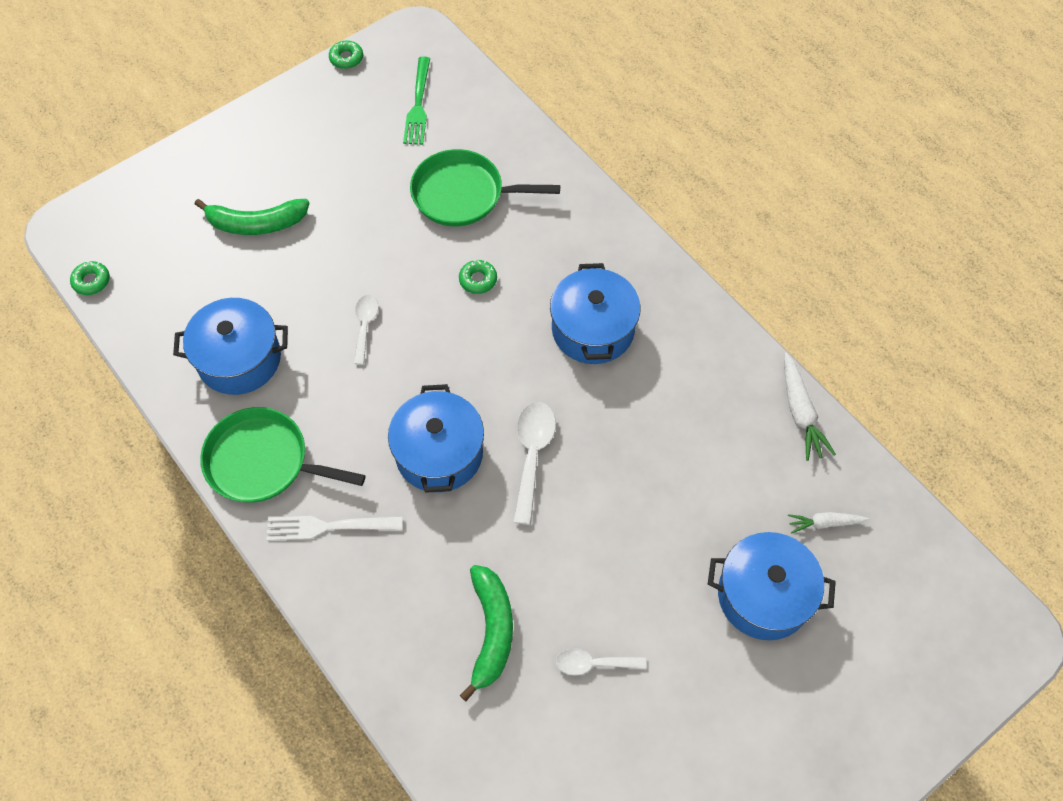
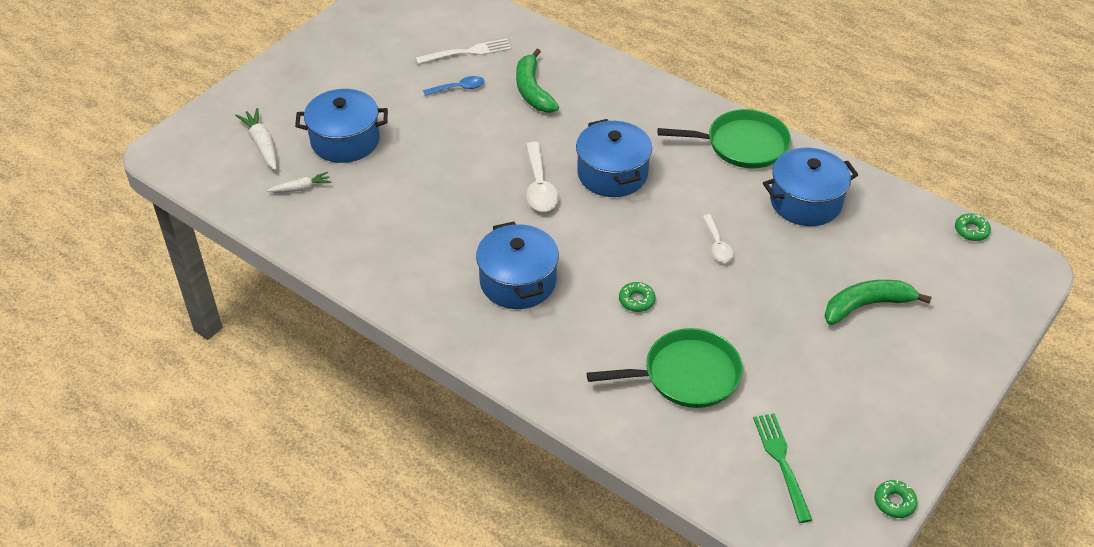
camera: 165 degrees right, 15 degrees down
(329, 527) = (671, 119): white fork -> white fork (467, 52)
(593, 663) = (458, 88): white spoon -> blue spoon
(800, 412) = (324, 256): white carrot -> white carrot (262, 145)

